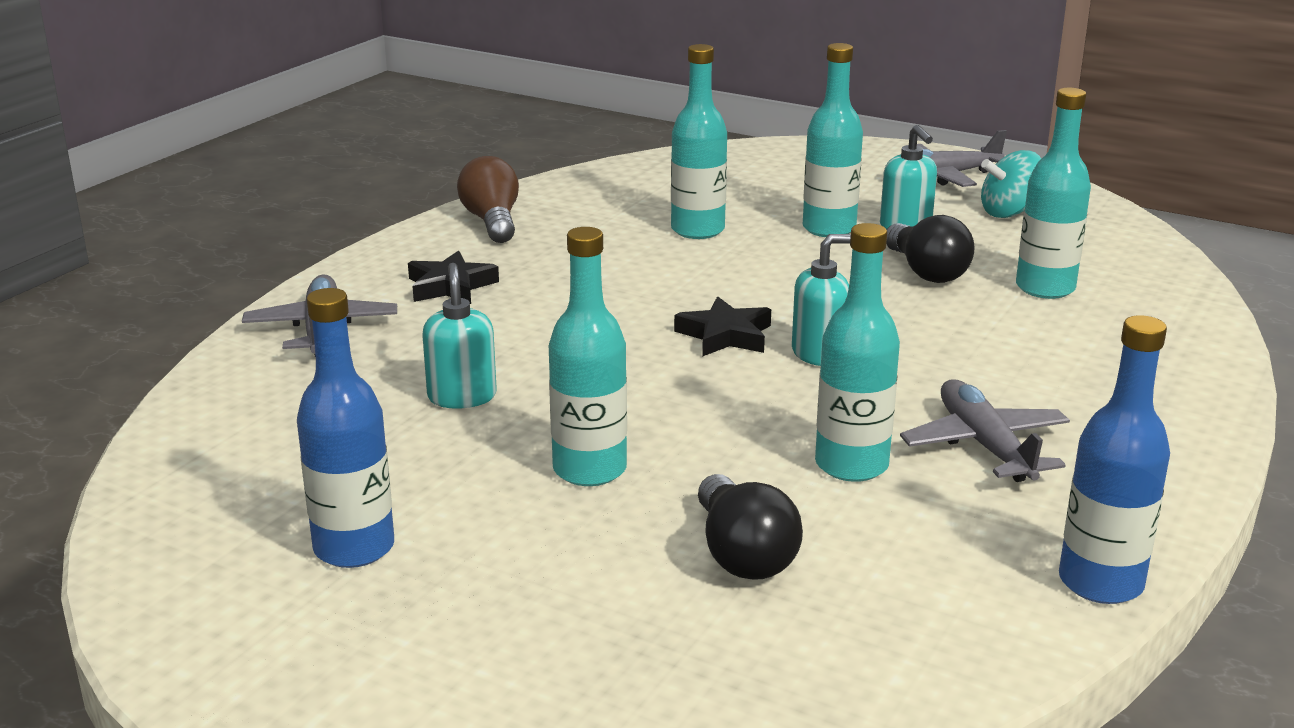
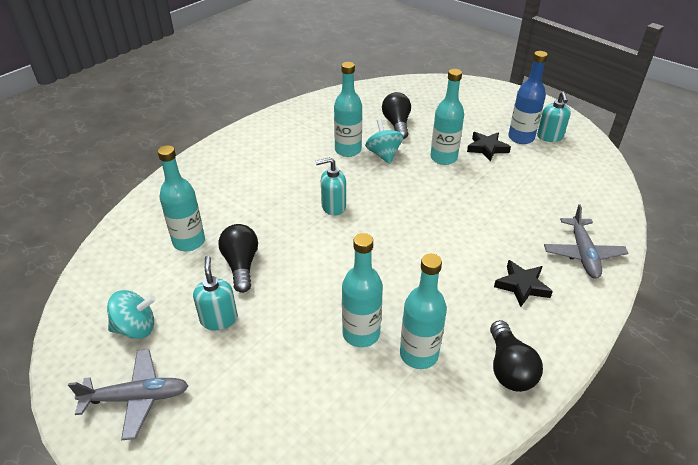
camera: 170 degrees left, 15 degrees up
(462, 397) = (498, 198): turquoise soap dispenser -> turquoise soap dispenser (550, 137)
(492, 222) = (509, 368): brown light bulb -> black light bulb
(725, 335) = (373, 224): black star -> black star (487, 148)
(751, 463) = (383, 154): none -> turquoise spinning top
(829, 229) = (271, 323): turquoise bottle -> turquoise bottle (419, 354)
(985, 445) = (295, 153): grey plane -> none
(1100, 583) = (296, 107): blue bottle -> none

